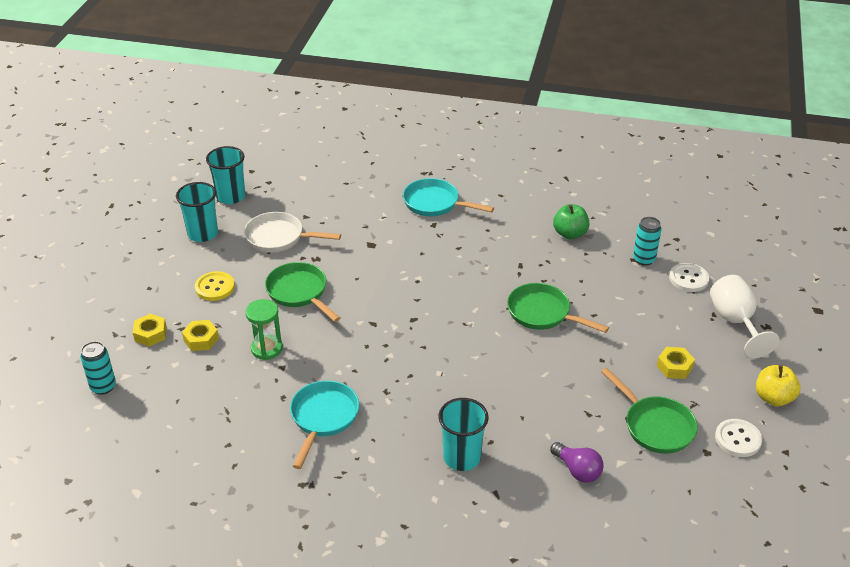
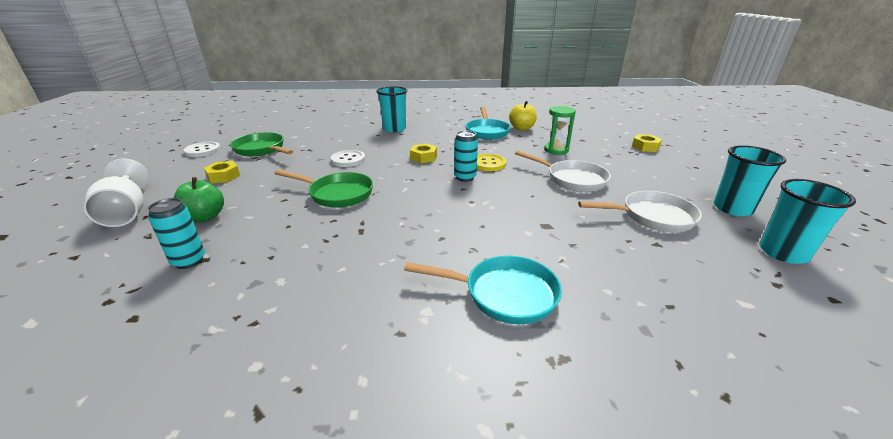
camera: 165 degrees right, 10 degrees down
(103, 387) = (631, 128): turquoise can -> turquoise can (465, 177)
(201, 339) = (607, 149): yellow nut -> yellow nut (423, 157)
(215, 287) = (646, 173): yellow button -> yellow button (488, 164)
(299, 292) = (572, 179): green pan -> white pan
(570, 234) = (286, 280): green apple -> green apple (204, 217)
(577, 470) = (323, 132): purple light bulb -> none
(688, 279) = (142, 246): white button -> white button (348, 160)
(773, 398) = (149, 170): yellow apple -> yellow apple (522, 128)

